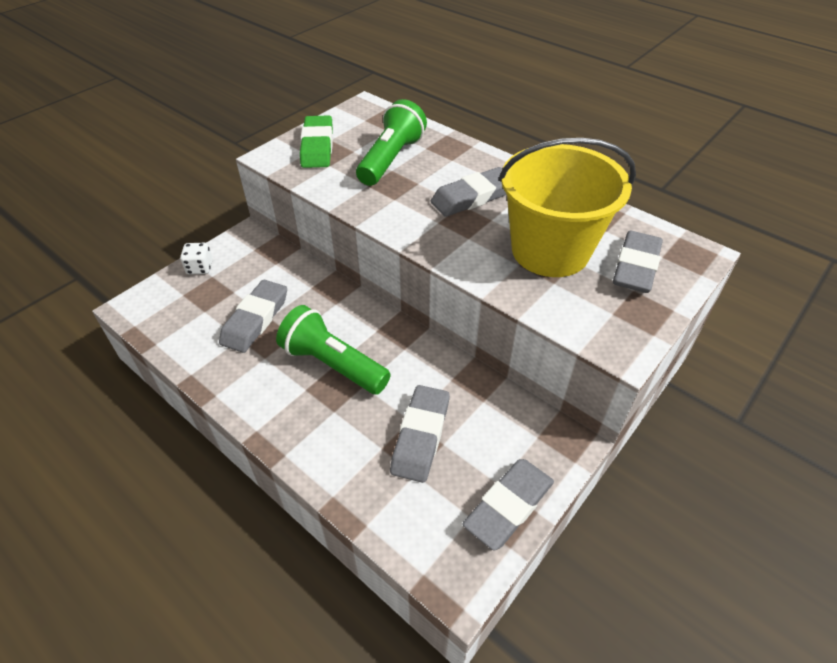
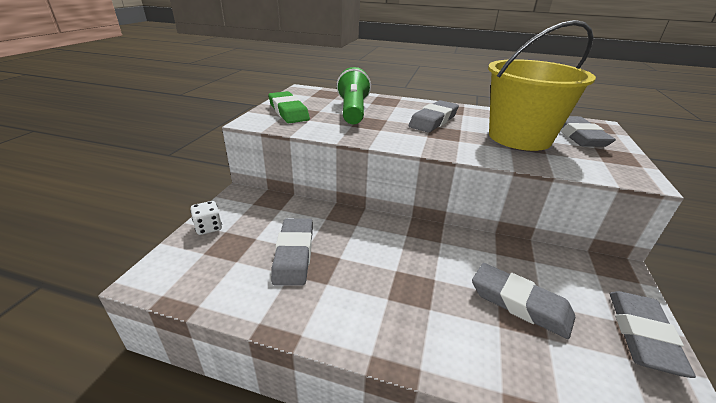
camera: 25 degrees left, 15 degrees down
(333, 364) = (394, 270): green flashlight -> none
(420, 436) = (519, 303): grey eraser -> grey eraser turned 45 degrees counterclockwise

